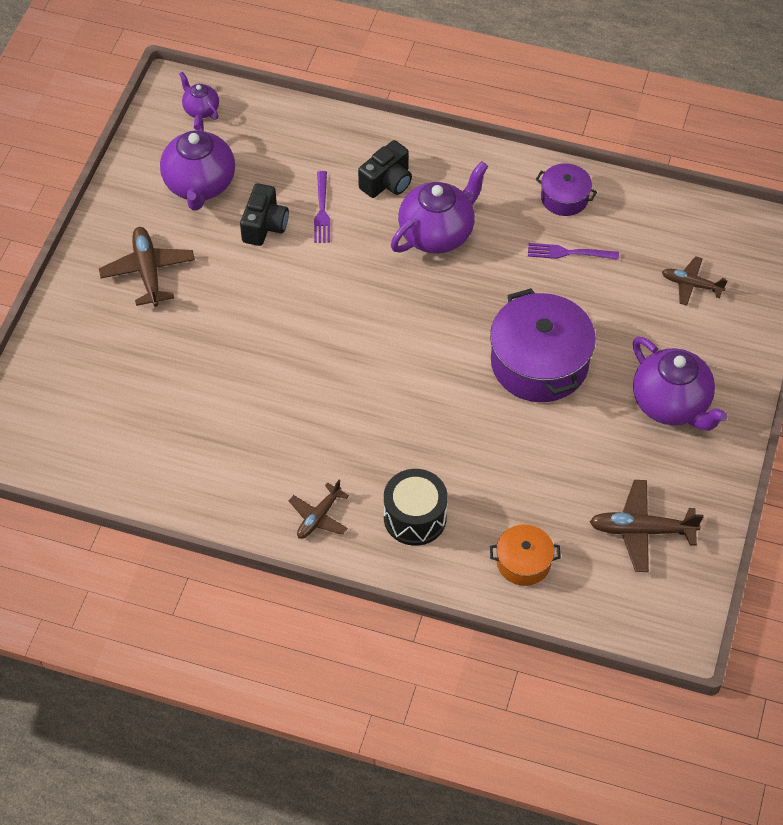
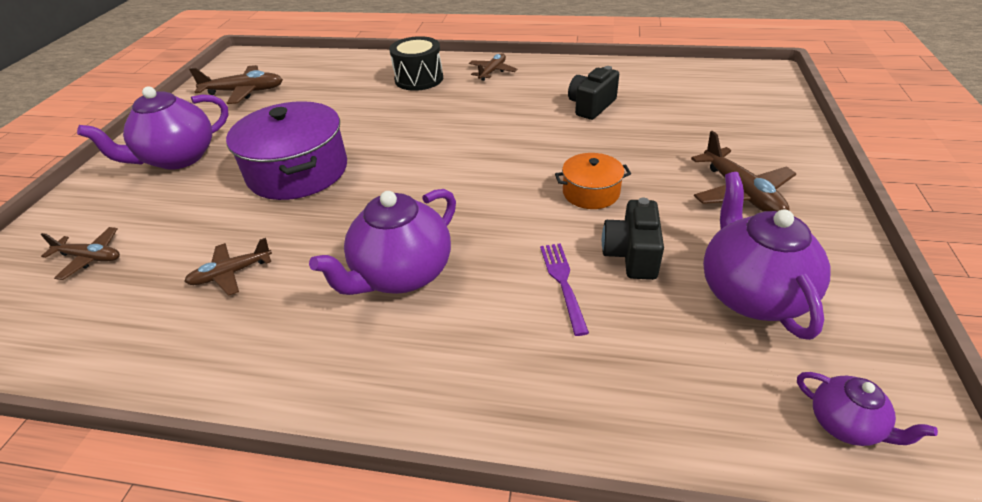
camera: 175 degrees right, 15 degrees down
(387, 182) = (478, 334): black camera -> black camera (591, 106)
(523, 562) = (339, 71): orange pot -> orange pot (591, 192)
(564, 198) = (209, 346): purple pot -> none
(568, 253) = (231, 273): purple fork -> brown plane
(671, 404) = (178, 158): purple teapot -> purple teapot turned 90 degrees counterclockwise

